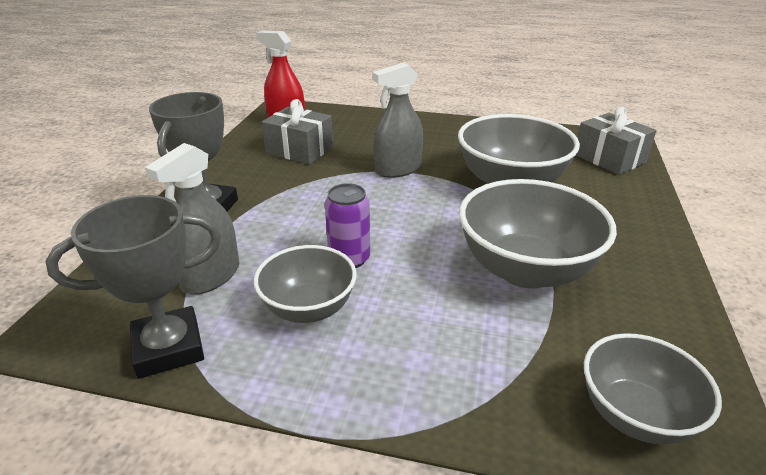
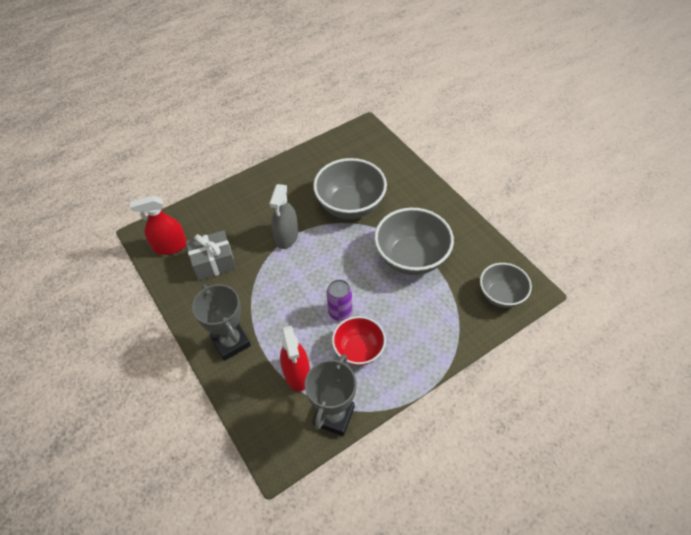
camera: 45 degrees left, 20 degrees up
(211, 276) = (297, 374): grey spray bottle -> red spray bottle
(309, 308) = (359, 350): grey bowl -> red bowl
(609, 158) = (373, 151): grey gift -> none

